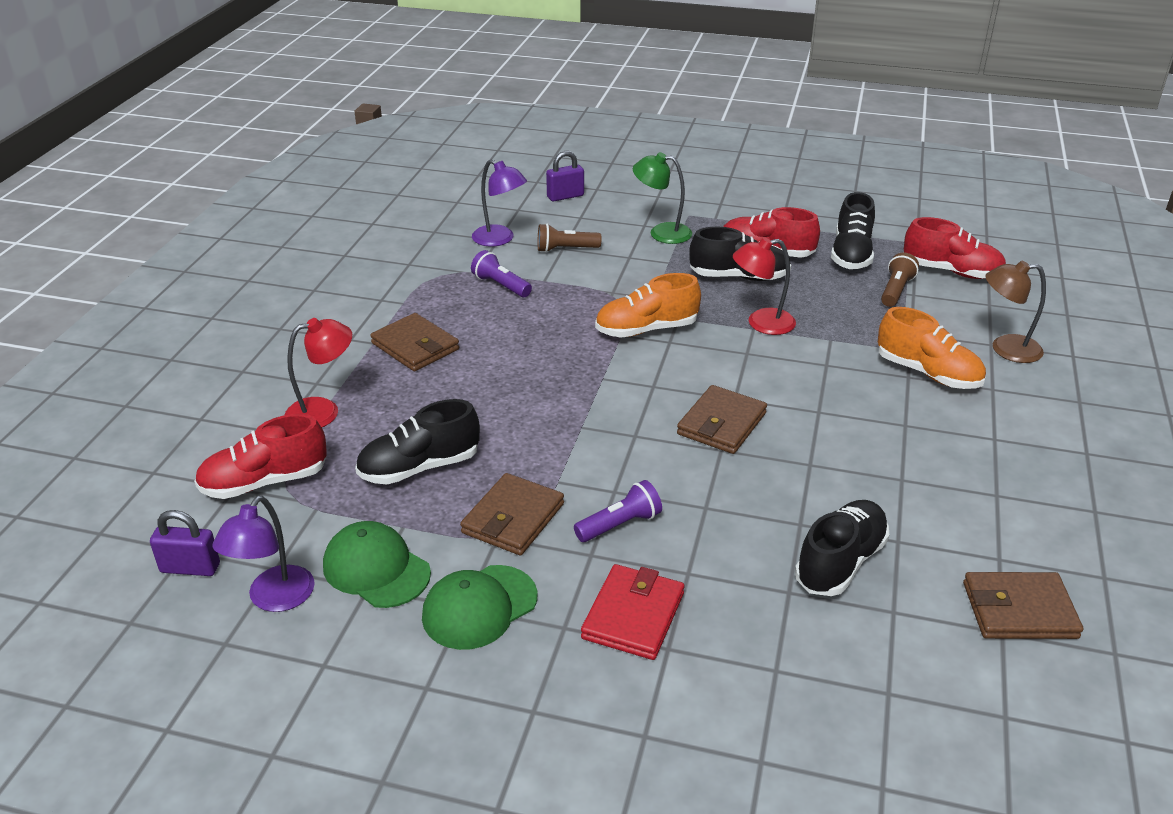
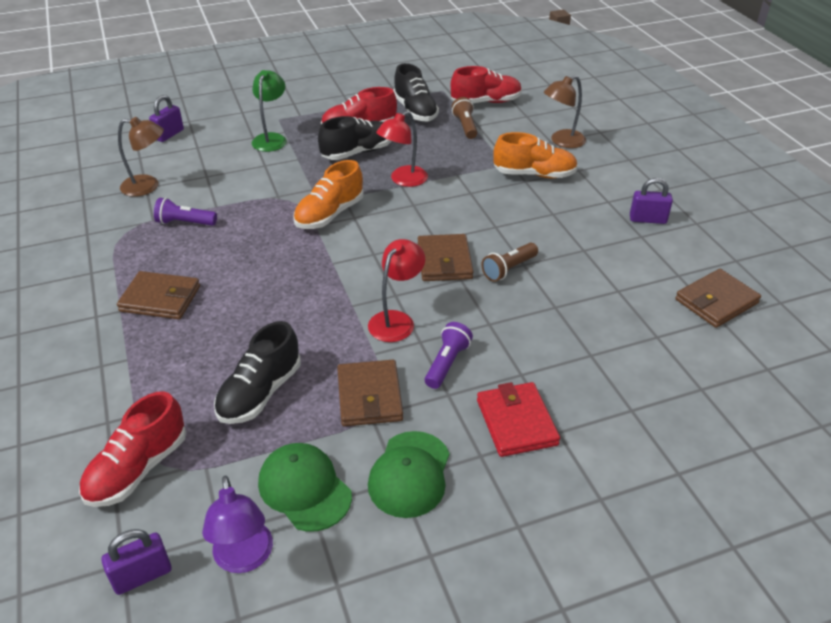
camera: 35 degrees left, 5 degrees up
(323, 411) = (132, 385): red lamp -> red lamp (396, 320)
(376, 569) = (304, 489): green cap -> green cap turned 45 degrees clockwise
(500, 239) = (148, 186): purple lamp -> brown lamp
(566, 249) = (210, 176): brown flashlight -> brown flashlight (509, 269)
(661, 233) = (271, 138): green lamp -> green lamp turned 120 degrees clockwise
(840, 562) = (601, 320): black shoe -> none
(1027, 479) = (647, 219): none -> purple padlock

